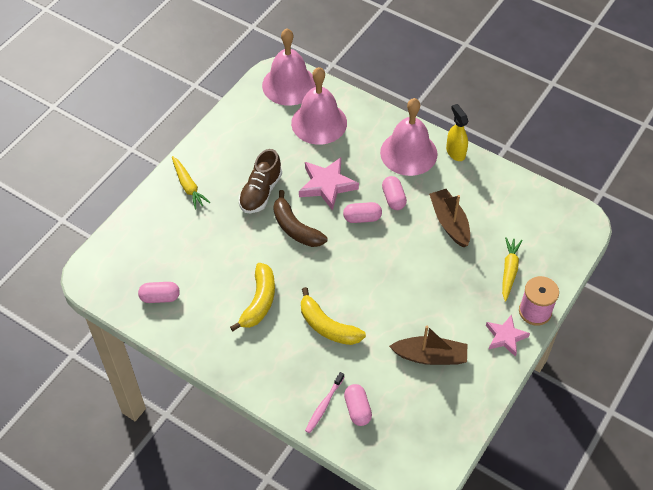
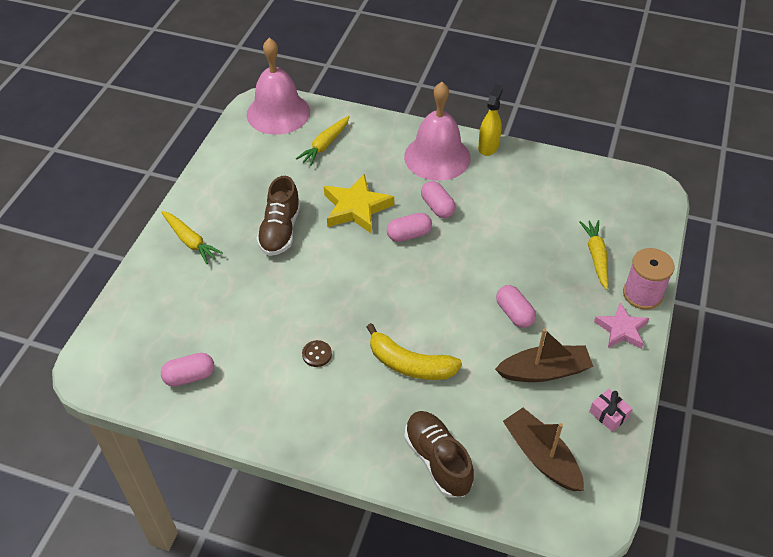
camera: 15 degrees left, 5 degrees down
(259, 302) = (317, 354): yellow banana -> brown button
(295, 228) = (334, 261): brown banana -> none
(319, 123) = (325, 145): pink bell -> yellow carrot
(324, 405) = (437, 460): pink toothbrush -> brown shoe
(327, 185) = (356, 208): pink star -> yellow star
(357, 409) = (480, 455): pink capsule -> pink capsule (514, 313)
(449, 222) = (510, 220): brown boat -> brown boat (541, 456)
(455, 152) = (488, 146): yellow spray bottle -> yellow spray bottle turned 60 degrees clockwise
(468, 402) = (608, 414): none -> pink gift

